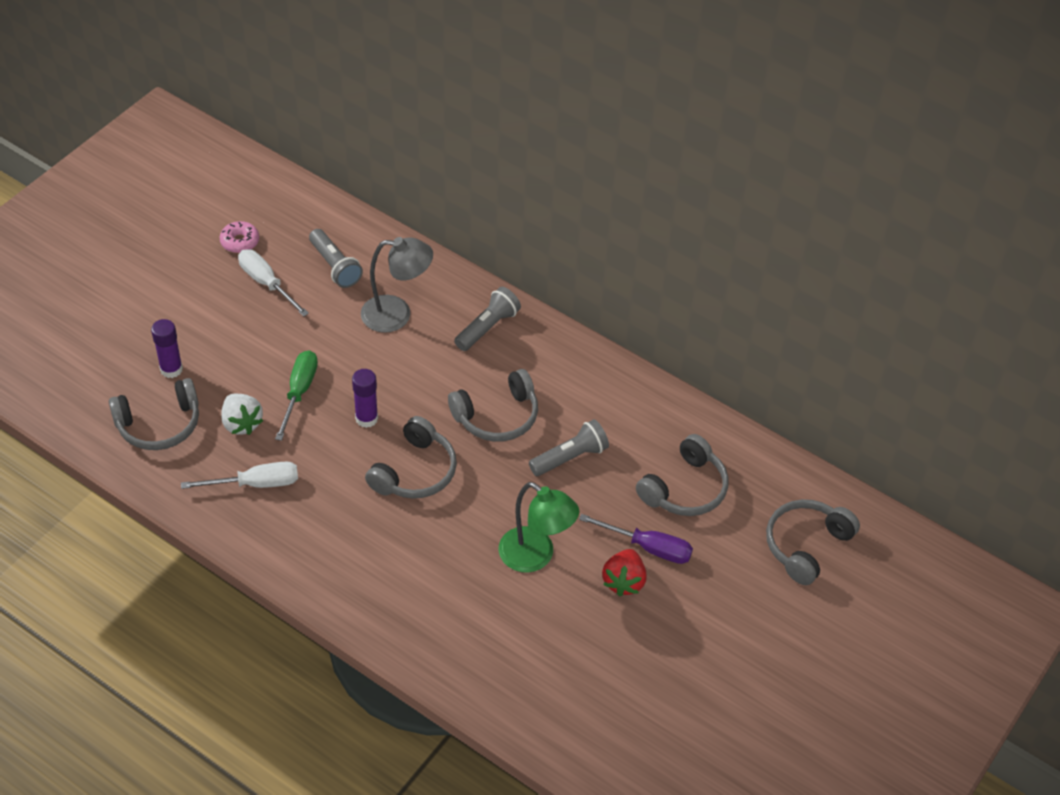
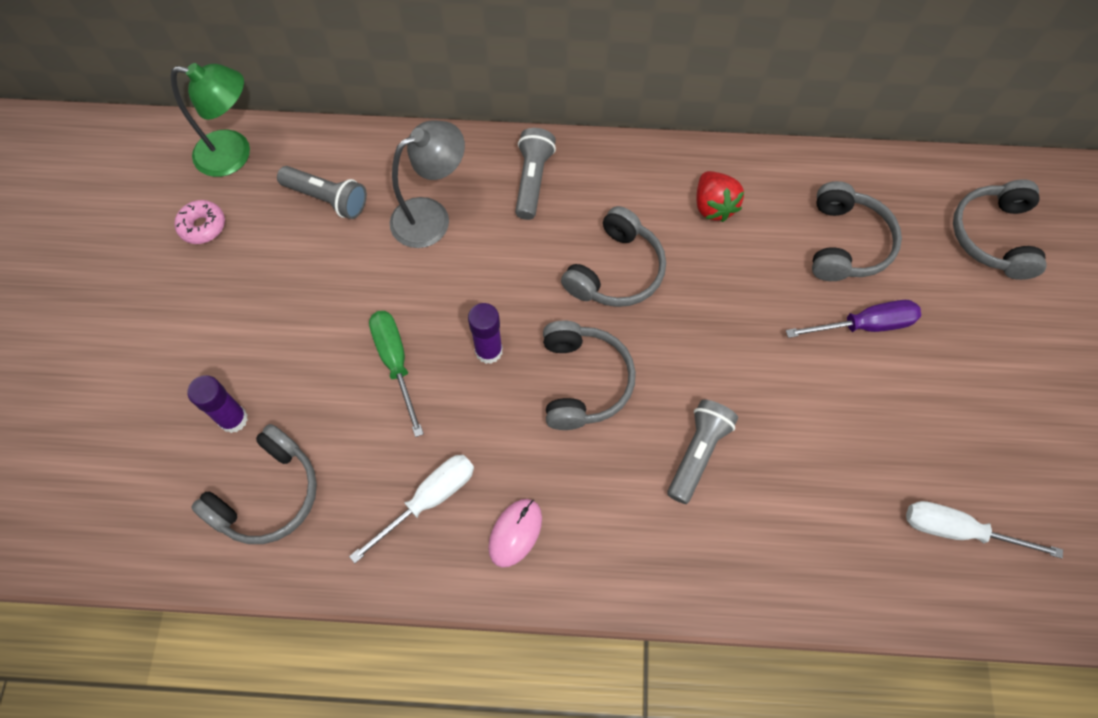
camera: 30 degrees left, 15 degrees up
(241, 423) = (360, 437): white strawberry -> none
(266, 283) = (267, 258): white screwdriver -> white screwdriver (958, 530)
(295, 533) = (515, 533): none -> pink mouse
(535, 557) = (772, 402): green lamp -> green lamp (234, 155)
(570, 457) = (719, 274): grey flashlight -> grey flashlight (698, 453)
(624, 581) = (872, 376): red strawberry -> red strawberry (713, 206)

